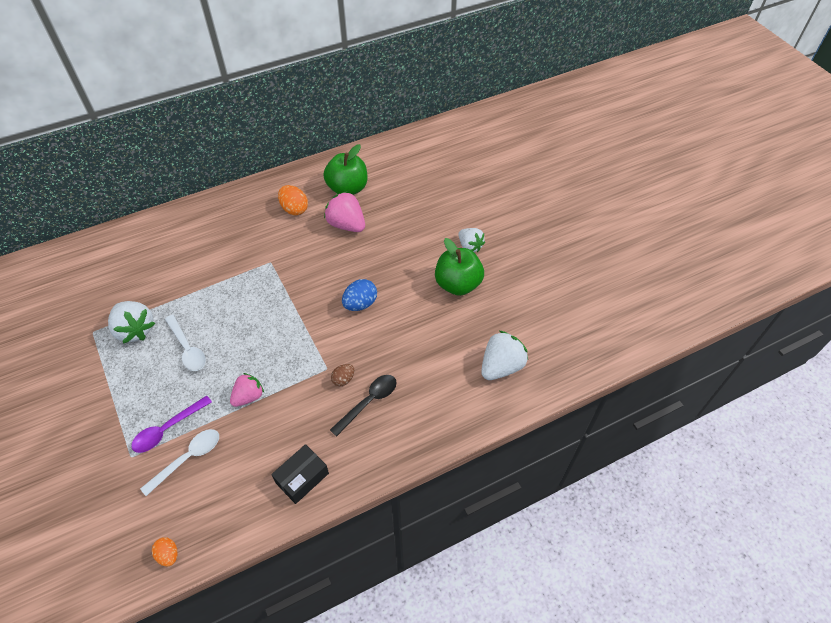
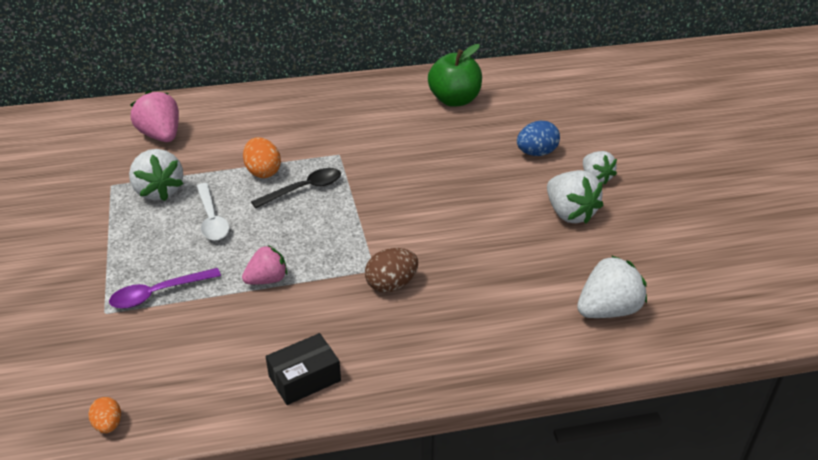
camera: 15 degrees right, 15 degrees down
(188, 458) = (171, 328): white spoon -> none
(294, 209) = (384, 110): orange egg -> orange egg (263, 172)
(343, 379) = (391, 285): brown egg -> brown egg, size x1.62
(346, 225) = (443, 133): pink strawberry -> pink strawberry (161, 136)
(360, 304) = (436, 212): blue egg -> blue egg (536, 153)
(369, 402) = (417, 314): black spoon -> black spoon (304, 189)
(458, 284) = (569, 213): green apple -> white strawberry

